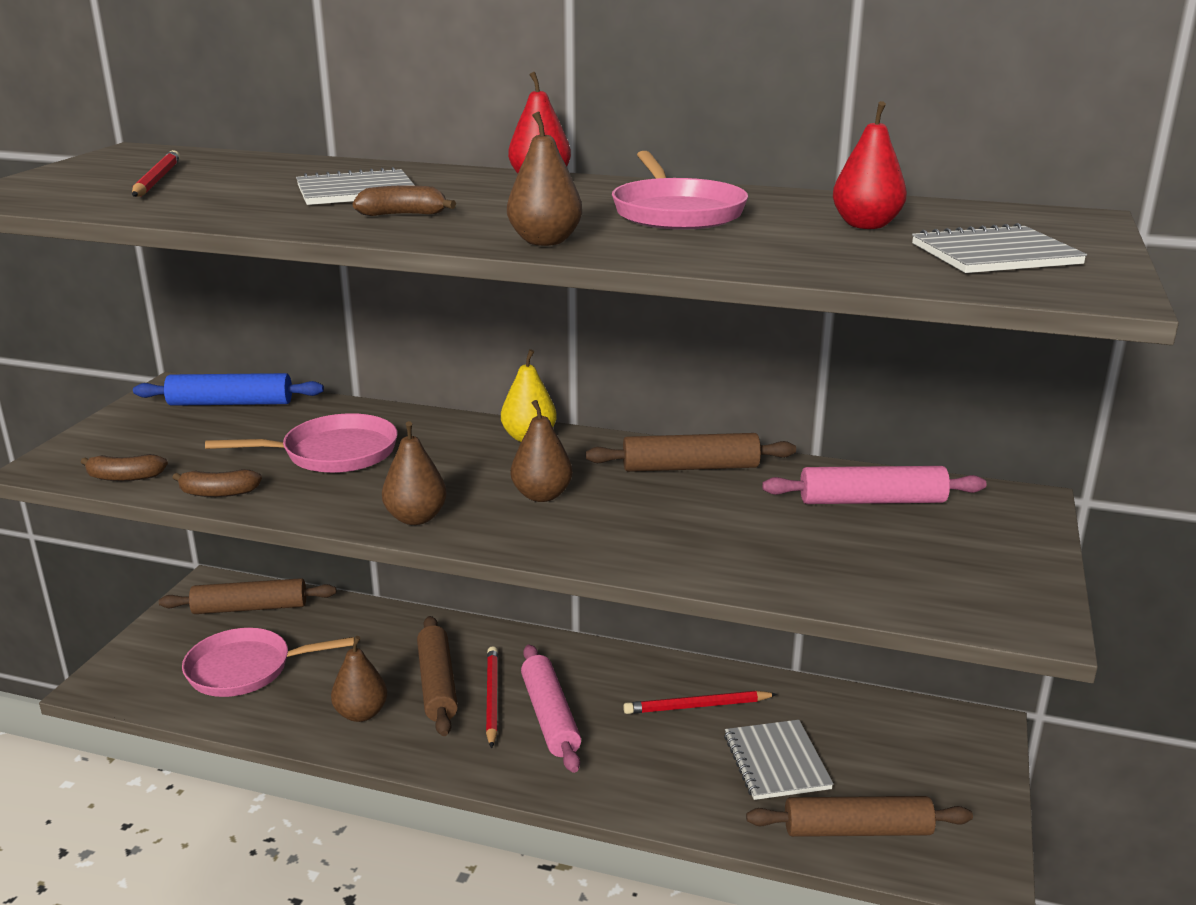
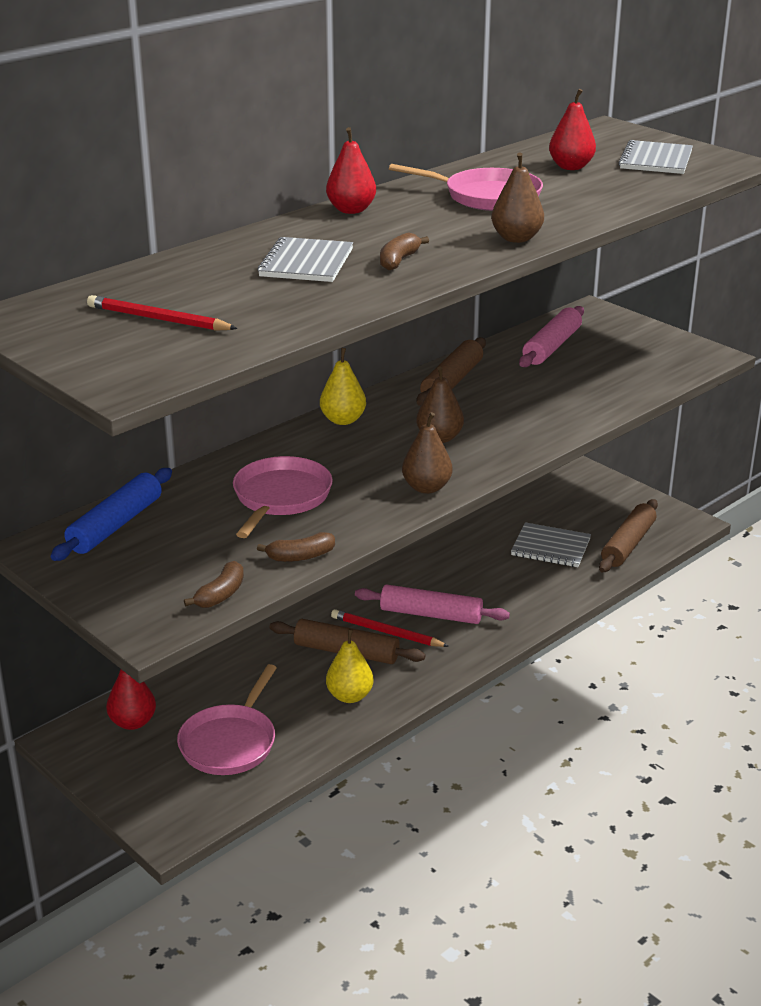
camera: 60 degrees left, 5 degrees up
(218, 493) = (300, 556): brown banana -> brown banana turned 45 degrees clockwise
(250, 608) = (133, 722): brown rolling pin -> red pear
(361, 713) = (349, 696): brown pear -> yellow pear
(697, 706) = (473, 555): red pencil -> none

